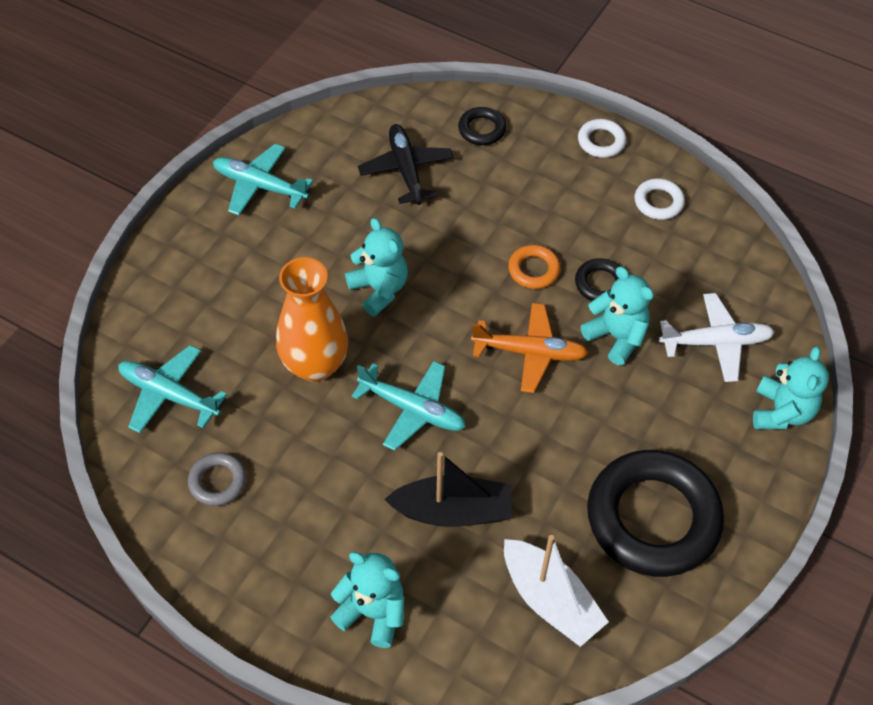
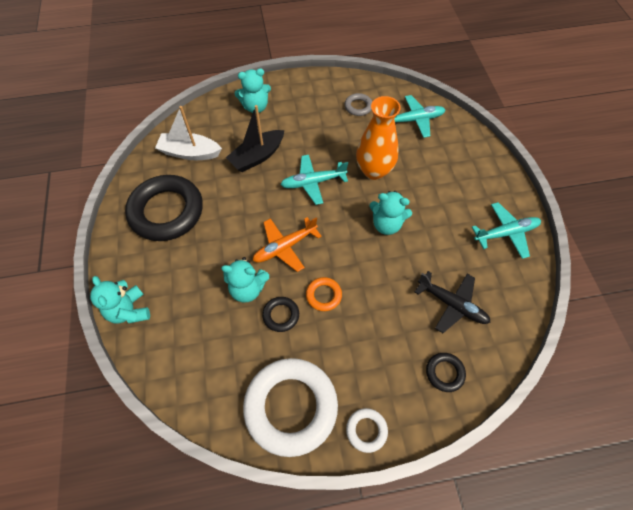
camera: 140 degrees right, 5 degrees up
(658, 202) = (291, 407): white ring -> white ring, size x2.29
(715, 342) = (190, 327): white plane -> none

